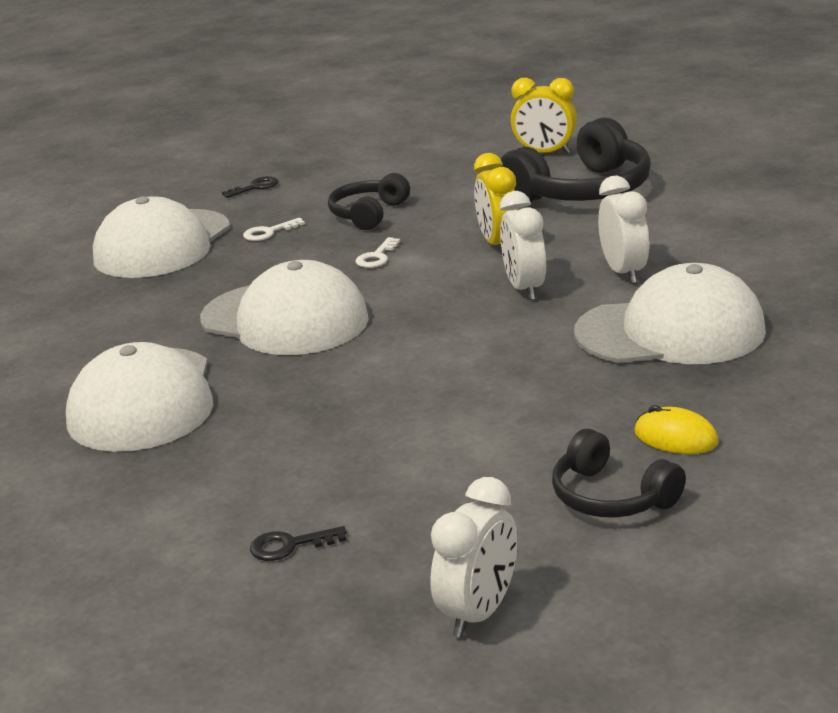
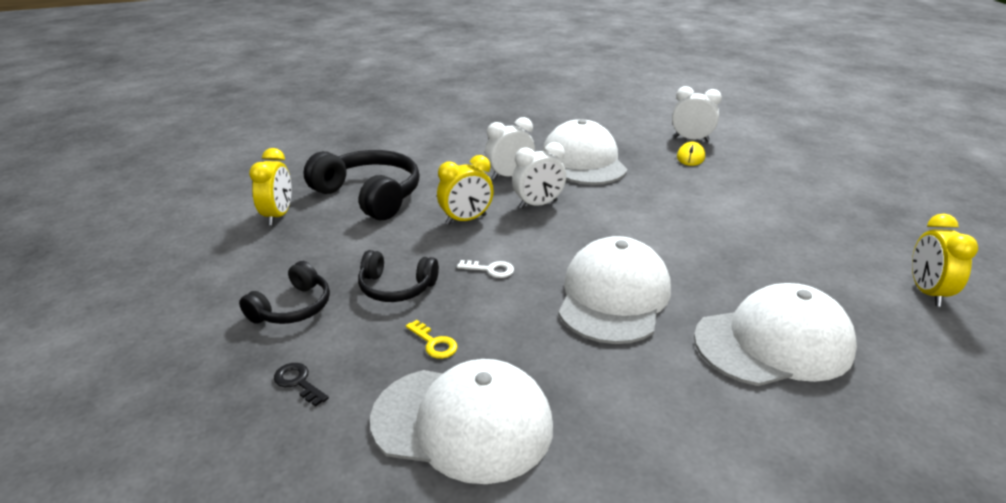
camera: 105 degrees left, 5 degrees up
(146, 551) = (926, 292): none -> yellow clock
(268, 232) = (434, 343): white key -> yellow key
(290, 545) = (870, 244): black key -> none
(479, 613) = (862, 190): white clock -> white clock (691, 139)
(611, 497) = (751, 168): black headphones -> black headphones (293, 308)

